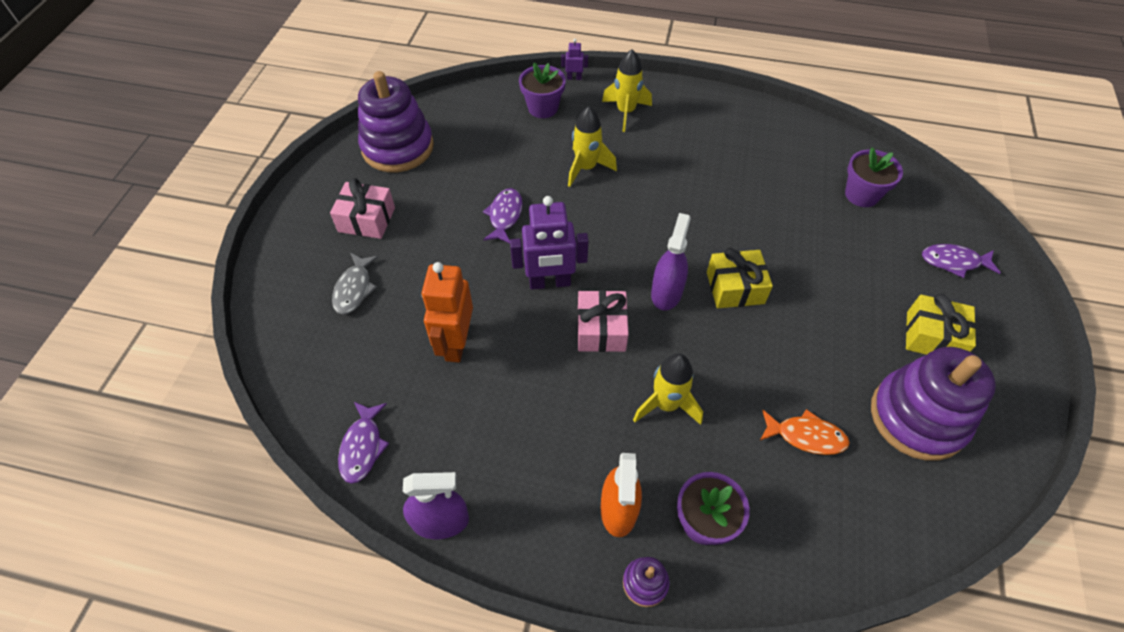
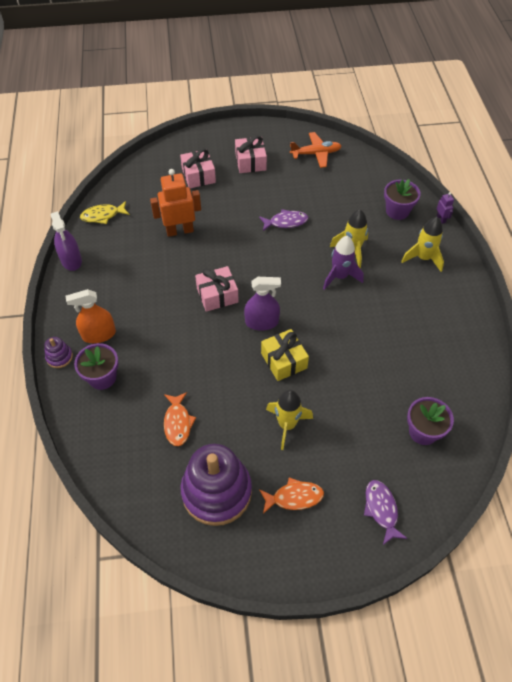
camera: 70 degrees right, 0 degrees up
(354, 289) = (198, 176): grey fish -> pink gift
(363, 447) = (102, 216): purple fish -> yellow fish
(398, 147) = (316, 154): purple stacking toy -> orange plane
(550, 283) = (242, 260): purple robot -> none
(622, 192) = (340, 276): none -> purple rocket
(666, 404) = (175, 341): yellow rocket -> yellow rocket (287, 425)
(932, 336) = (294, 497): yellow gift -> orange fish

